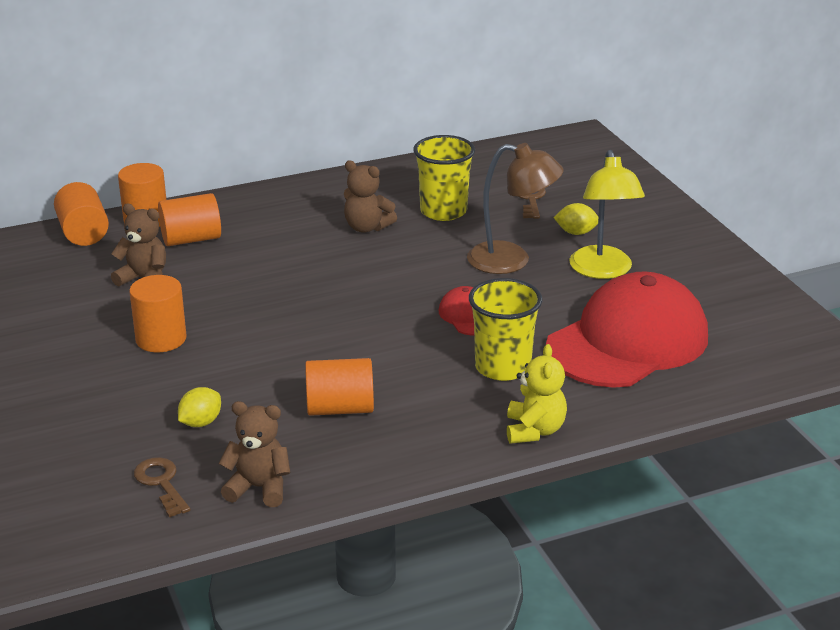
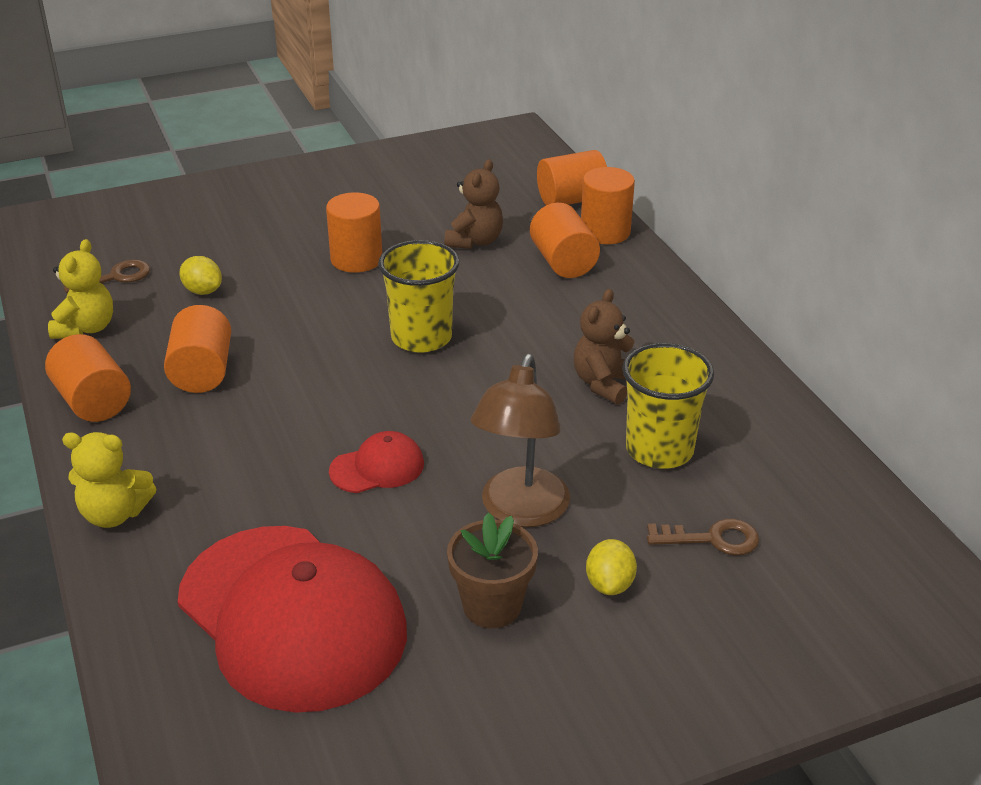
camera: 90 degrees right, 5 degrees up
(259, 488) = (86, 328): brown teddy bear -> yellow teddy bear
(382, 464) = (93, 401): none -> orange cylinder
(502, 367) = (254, 493): yellow cup -> yellow cup (421, 337)
(603, 271) = (492, 606): yellow lamp -> brown flower pot

